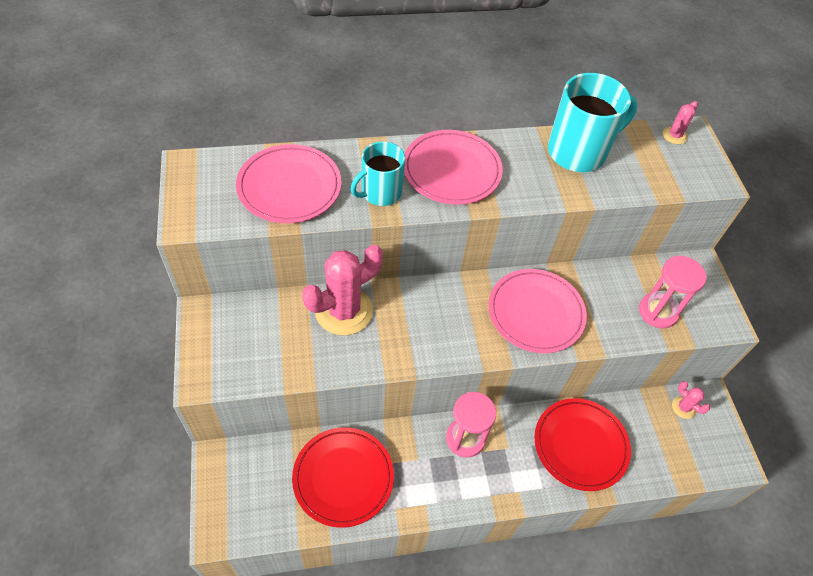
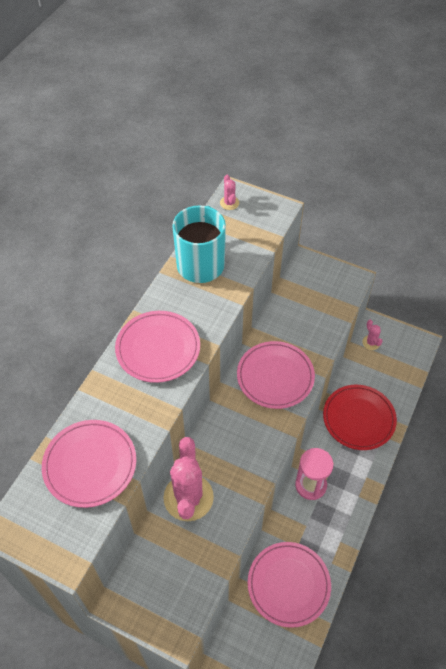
camera: 50 degrees left, 0 degrees up
(343, 477) = (288, 585): red plate -> pink plate
(380, 193) = (143, 406): turquoise mug -> none
(658, 312) = (322, 308): pink hourglass -> none
(683, 407) = (371, 342): pink cactus -> pink cactus turned 75 degrees clockwise

